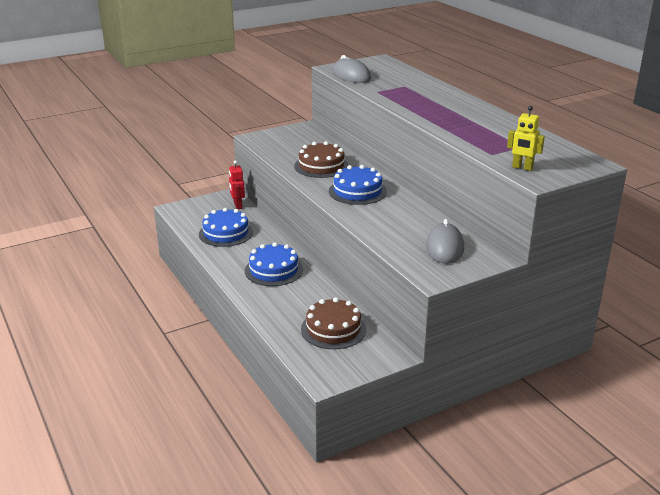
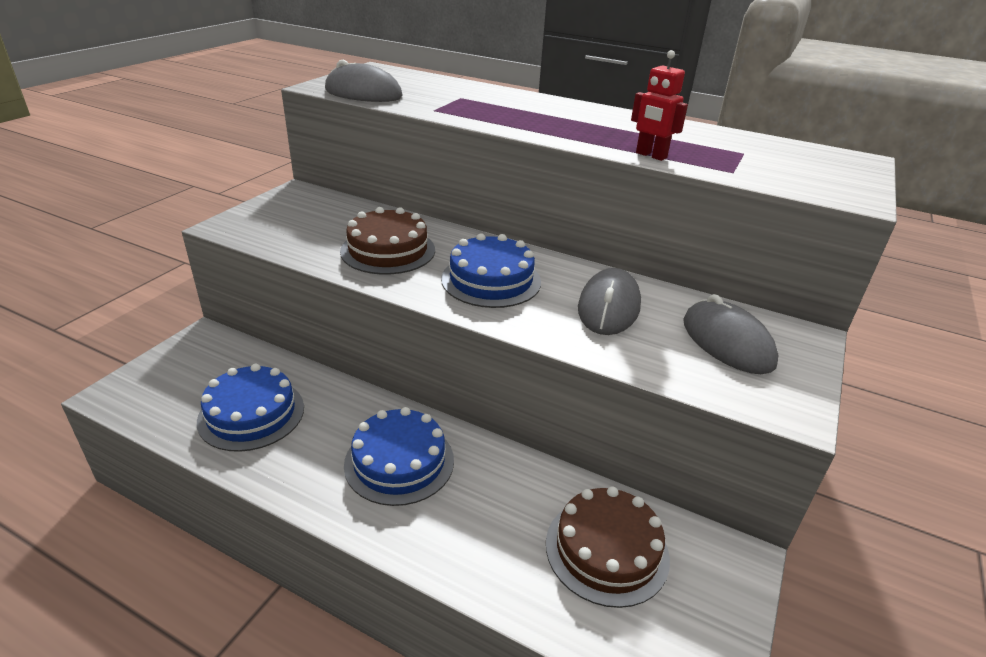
camera: 35 degrees left, 5 degrees up
(237, 206) = (233, 352): red robot -> red robot (651, 155)
(403, 217) = (609, 307): none -> grey mouse
(522, 167) = (803, 183): yellow robot -> none

